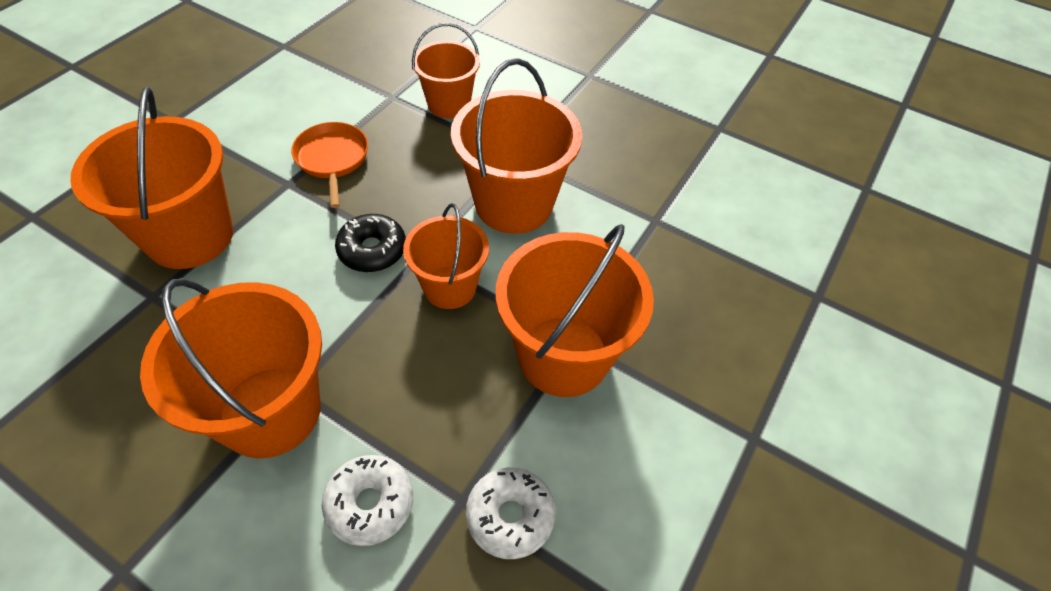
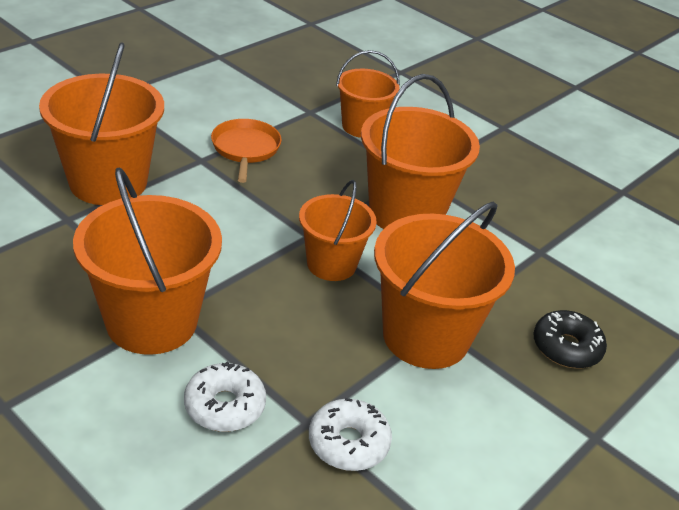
camera: 10 degrees right, 15 degrees down
(372, 250) = (267, 223): black donut -> black donut (566, 347)

